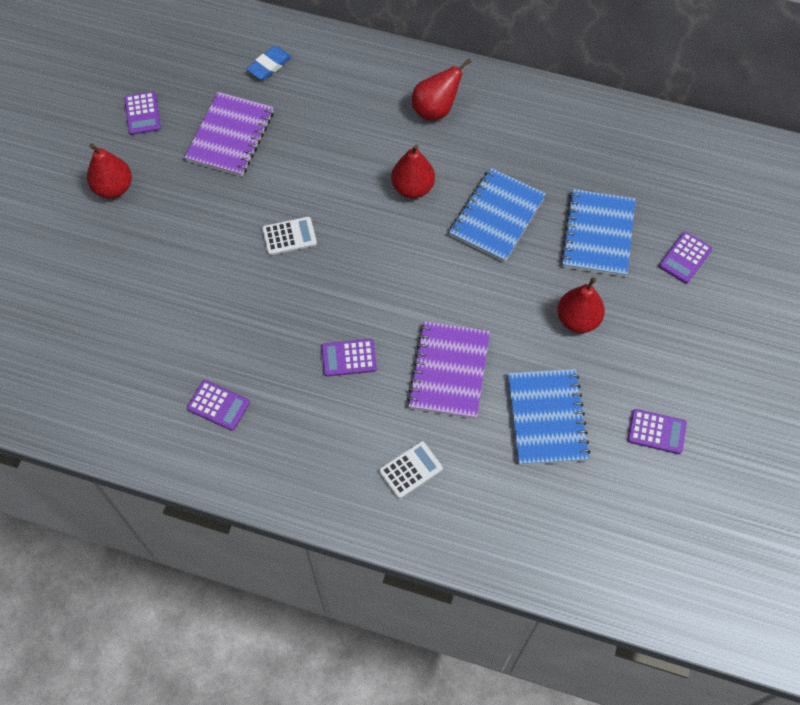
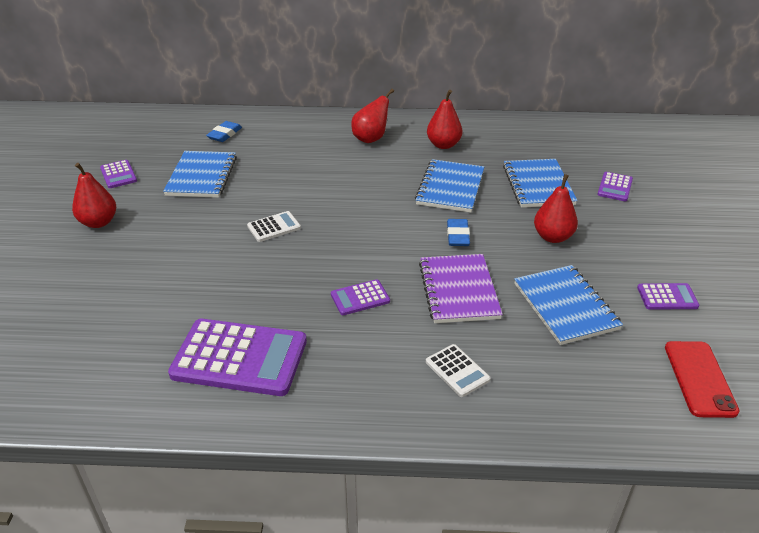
camera: 15 degrees left, 25 degrees down
(218, 405) = (239, 358): purple calculator -> purple calculator, size x2.10
(230, 136) = (202, 176): purple notebook -> blue notebook
(410, 470) = (457, 371): white calculator -> white calculator turned 105 degrees clockwise
(412, 188) = (372, 182): red pear -> red pear (443, 145)
(477, 294) = (458, 235): none -> blue eraser
(633, 536) = (699, 378): none -> red phone

